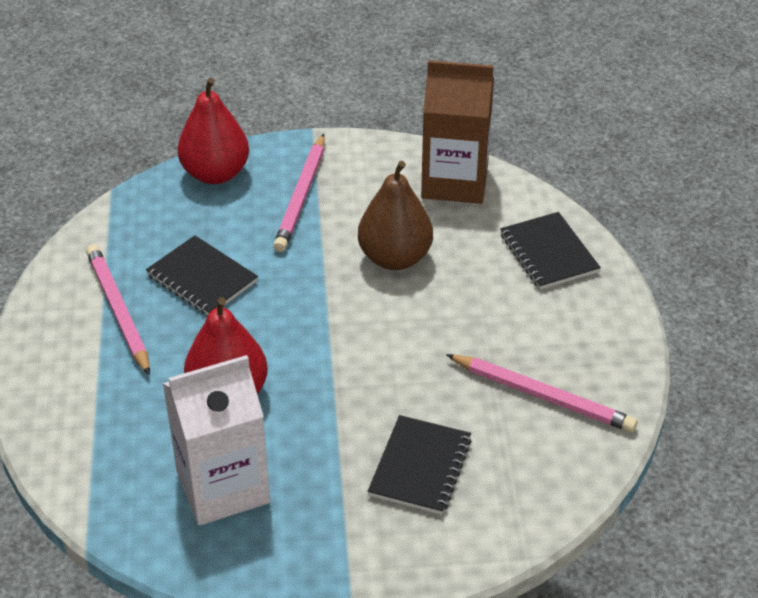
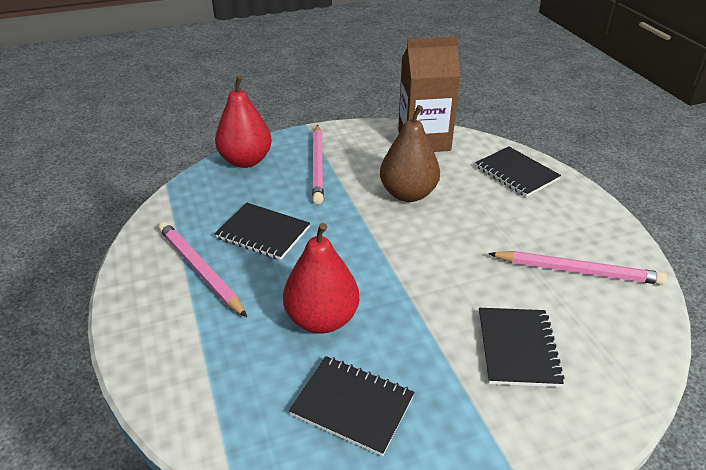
camera: 15 degrees left, 5 degrees down
(223, 486) = (352, 406): white carton -> black notebook

